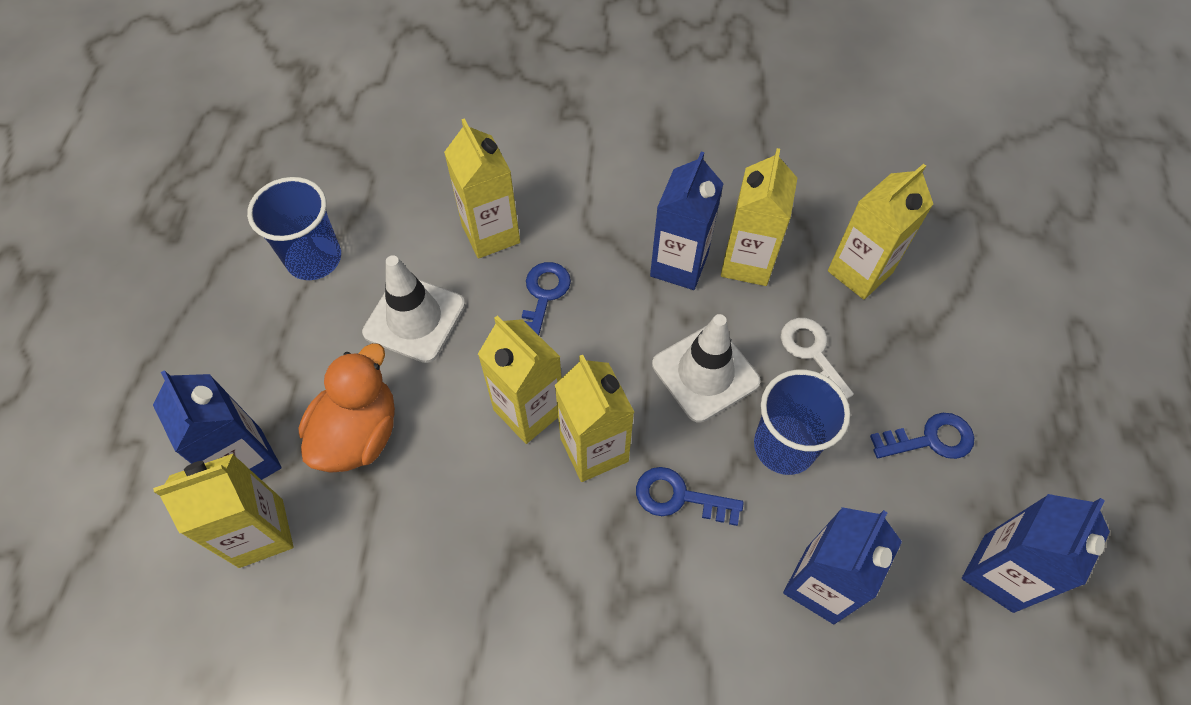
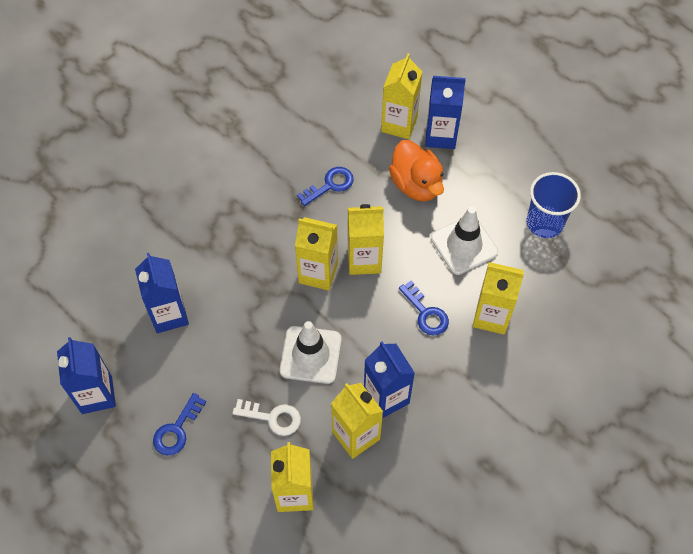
camera: 130 degrees right, 0 degrees up
(679, 497) = (261, 290): blue key -> blue key (330, 185)
(784, 446) = (240, 357): blue cup -> none

